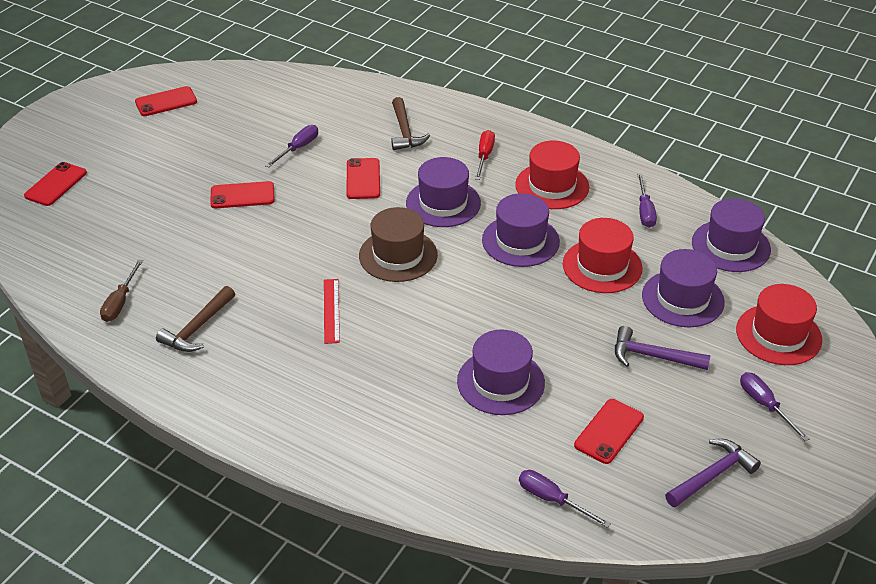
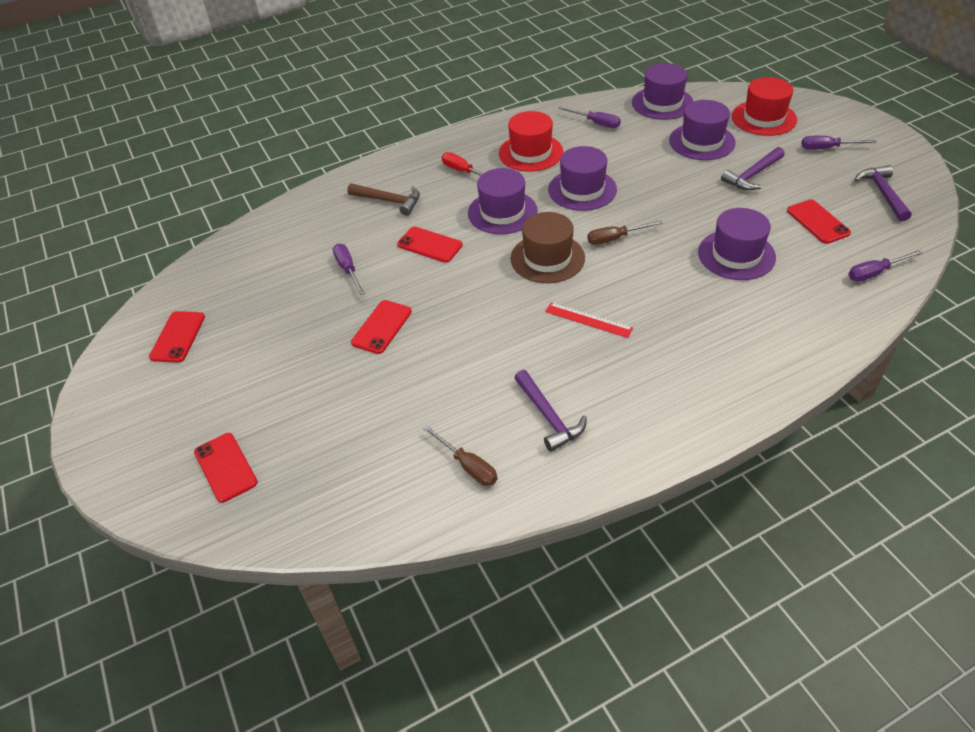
camera: 55 degrees left, 5 degrees up
(197, 328) = (549, 417): brown hammer -> purple hammer
(460, 289) = (615, 238): none -> brown screwdriver
(602, 266) = (641, 163): red hat -> none

